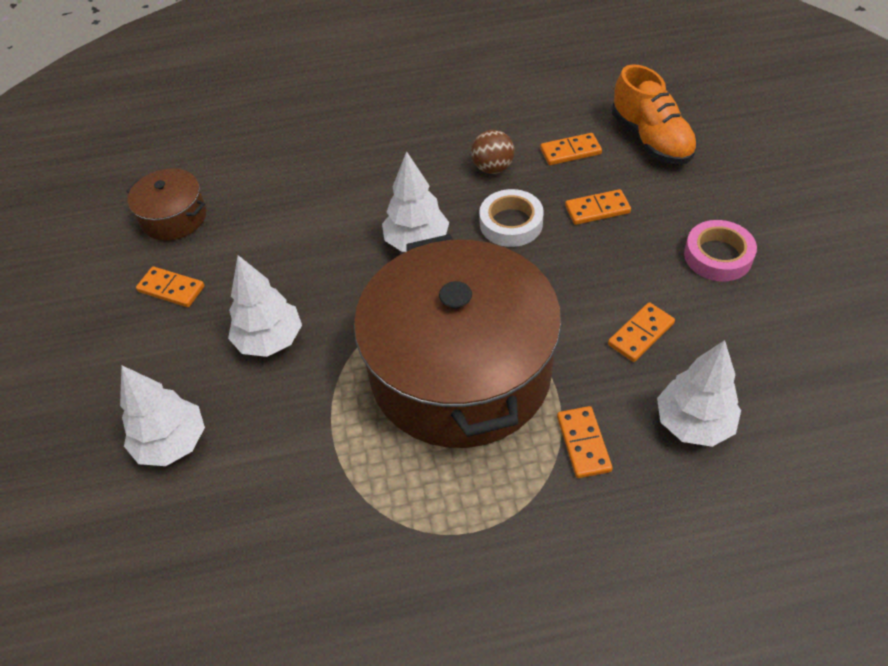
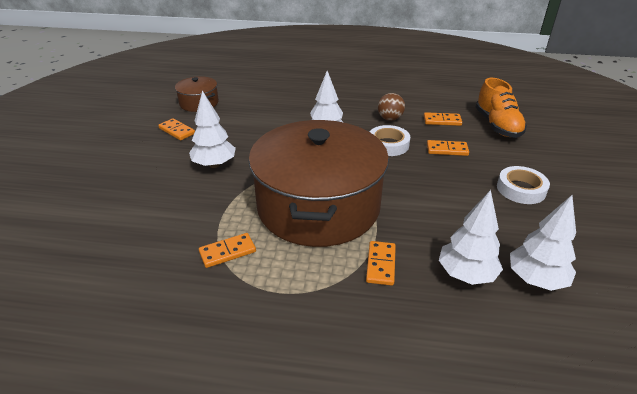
camera: 15 degrees right, 15 degrees down
(172, 443) = (129, 197): white tree -> white tree (535, 279)
(641, 334) = (448, 216): orange domino -> orange domino (227, 252)
(718, 256) = (521, 189): pink tape -> white tape

